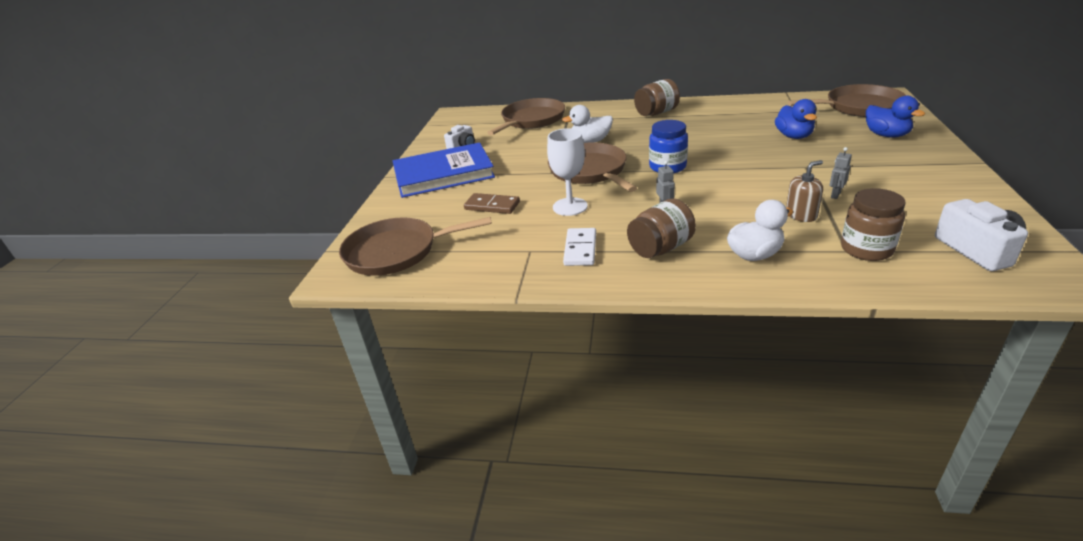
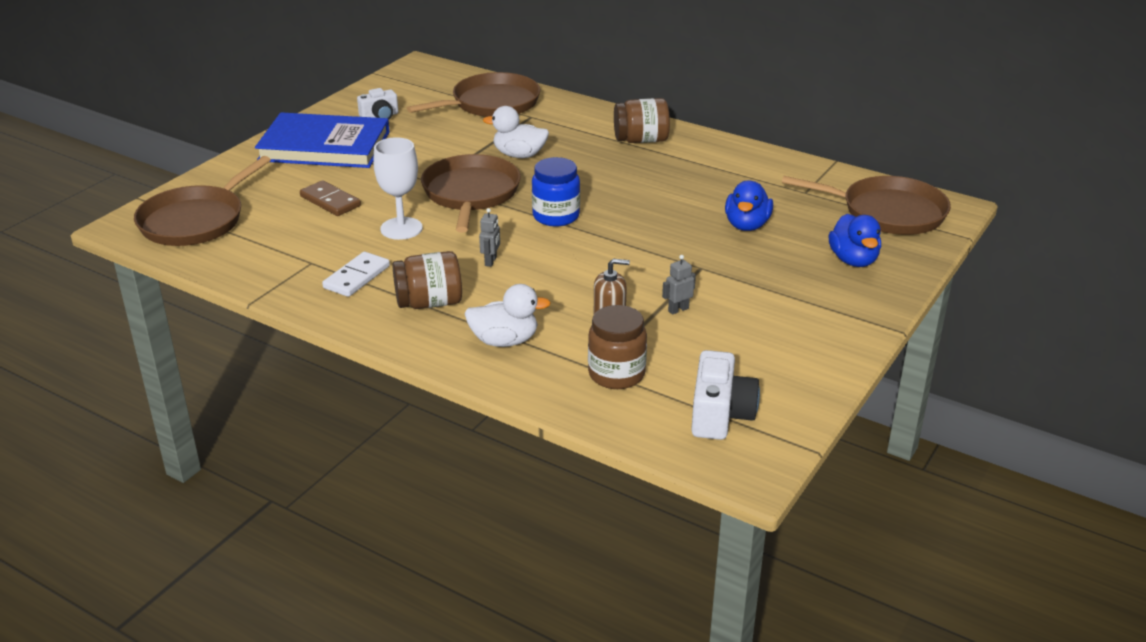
camera: 20 degrees right, 0 degrees up
(396, 252) = (195, 221): brown pan -> brown pan turned 75 degrees counterclockwise

